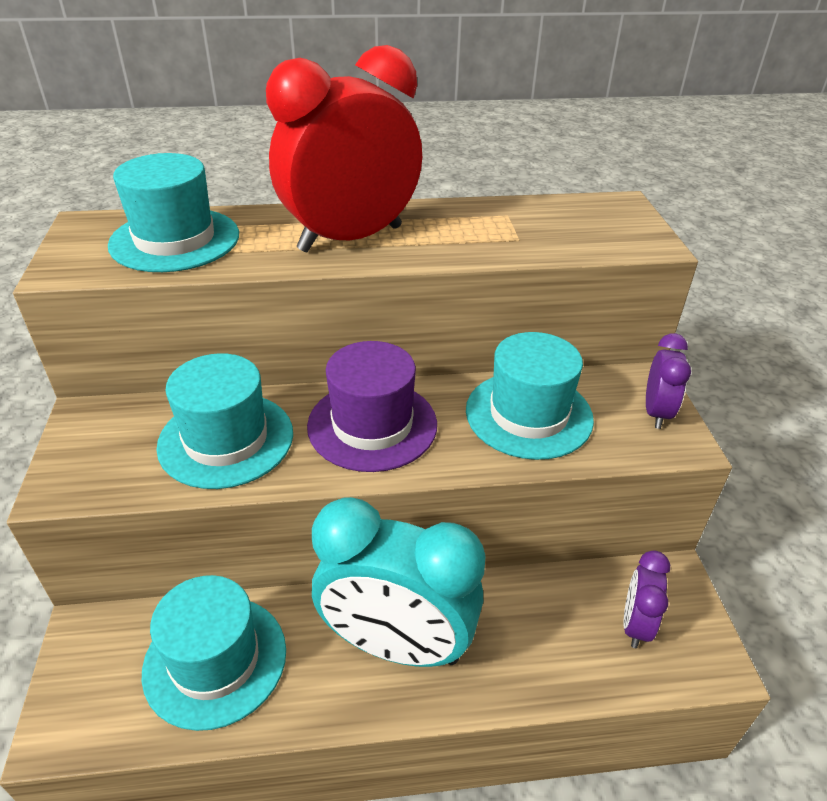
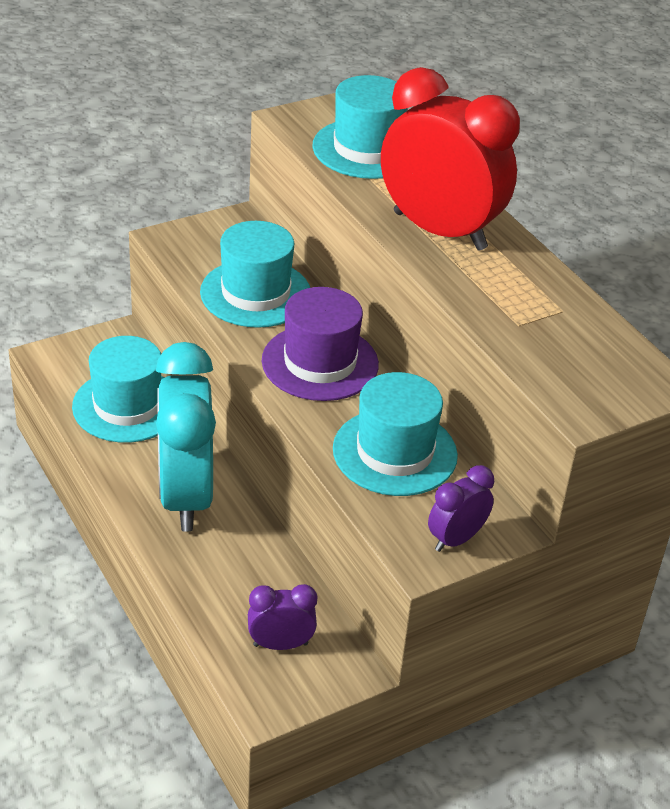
camera: 65 degrees right, 0 degrees up
(656, 412) = (456, 539): purple clock -> purple clock turned 150 degrees clockwise

